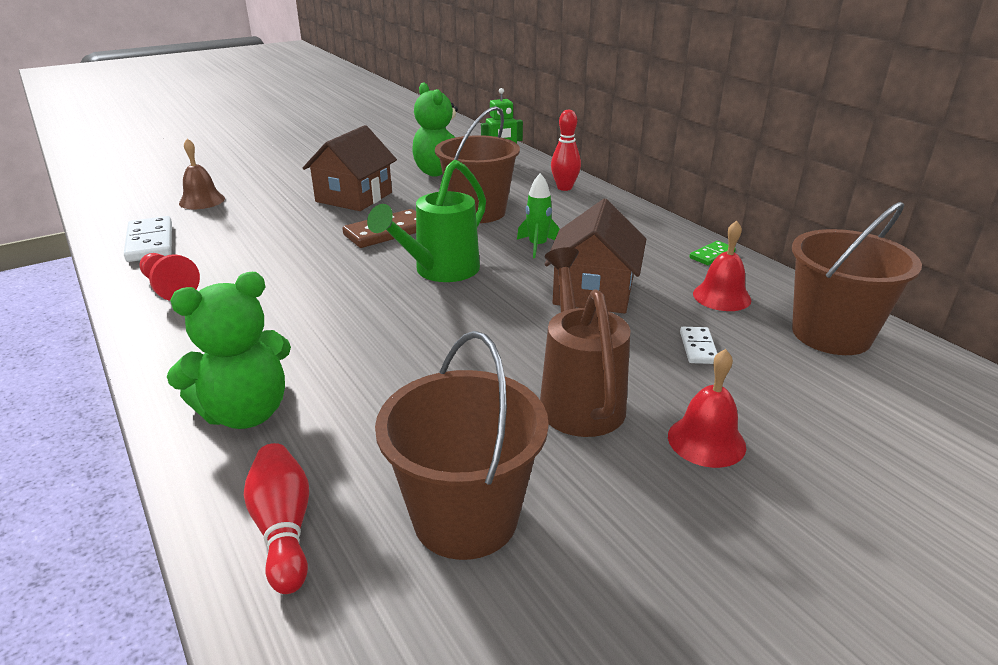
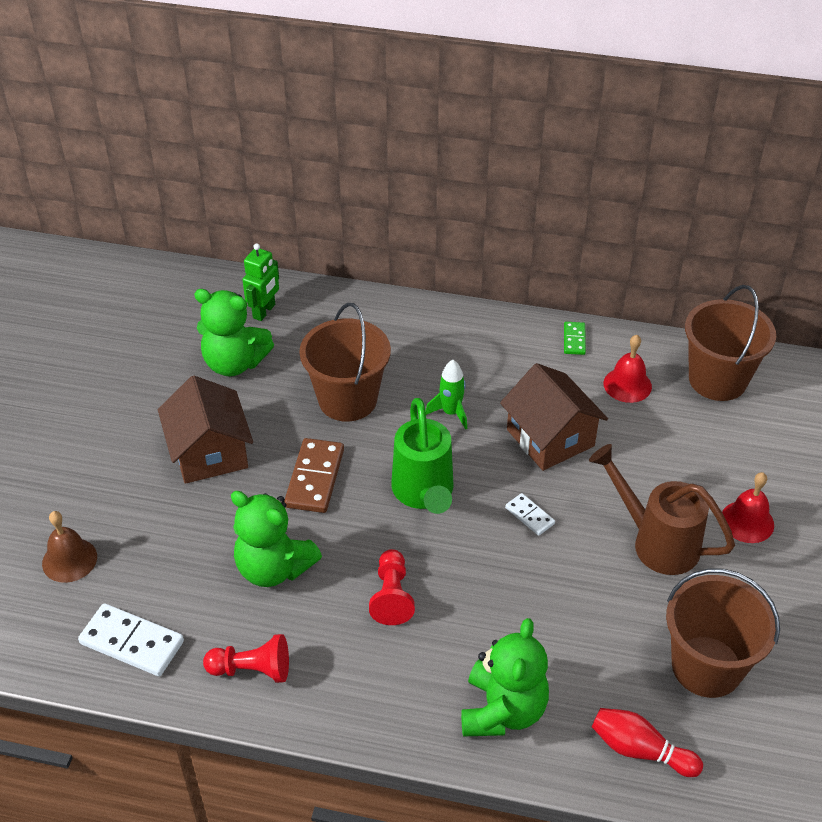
camera: 45 degrees left, 15 degrees up
(280, 254) = (274, 568): none -> green teddy bear
(314, 305) = (392, 596): none -> red pawn
(564, 188) = (369, 316): red bowling pin -> none
(698, 347) = (666, 447): white domino -> white domino (529, 516)

